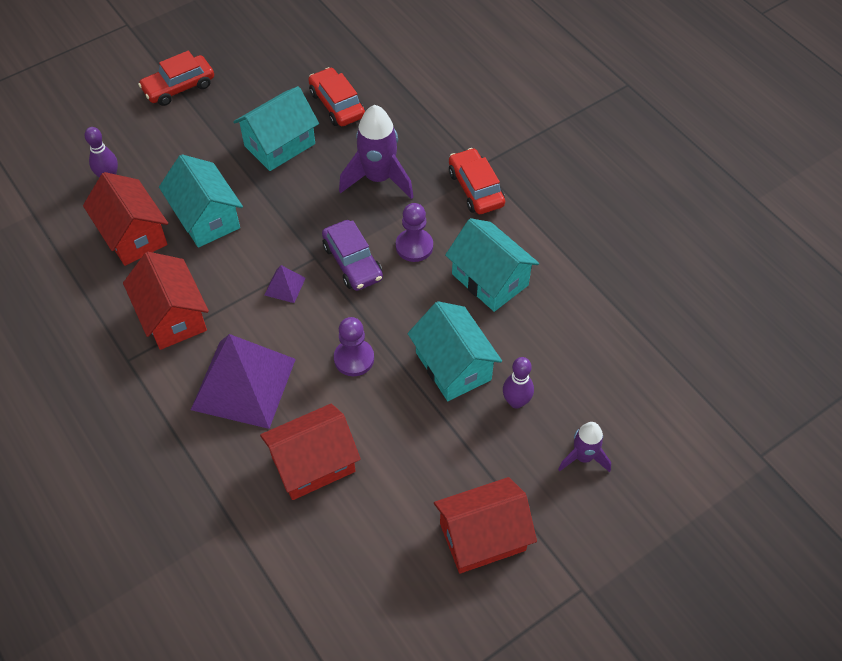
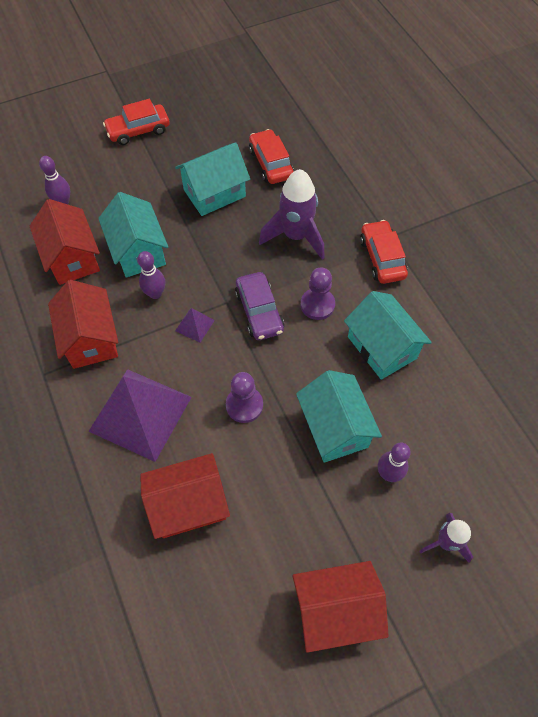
camera: 10 degrees right, 5 degrees up
(234, 260) = (155, 293): none -> purple bowling pin

